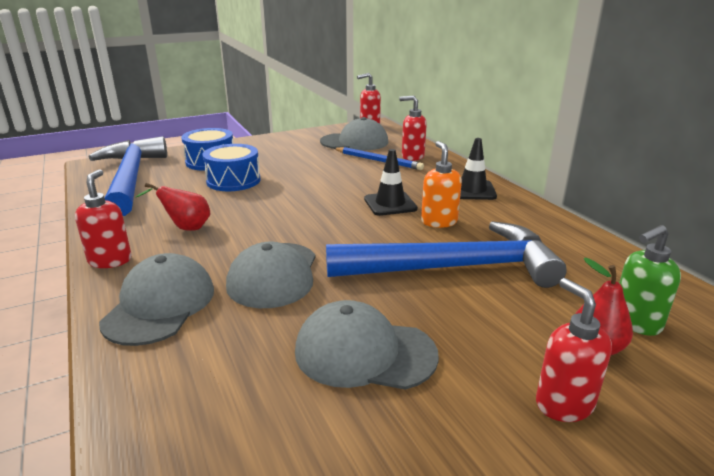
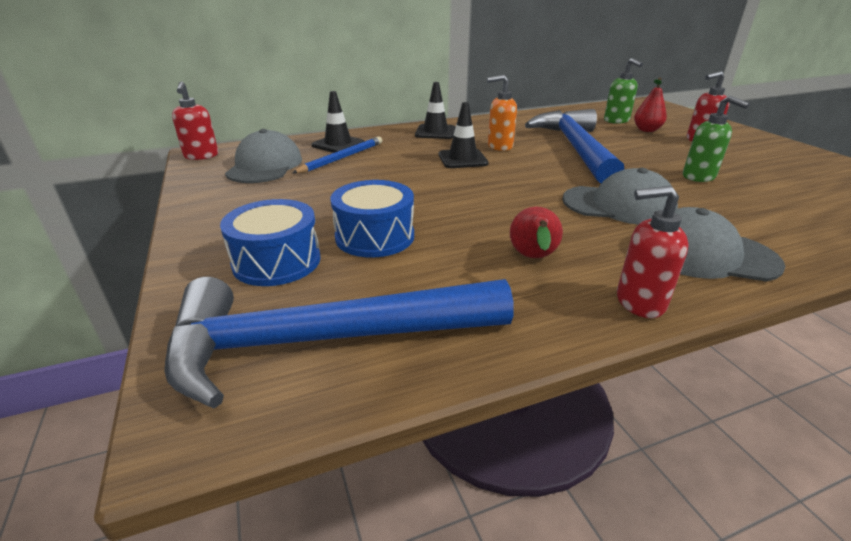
camera: 85 degrees left, 5 degrees up
(364, 352) = (699, 177): grey cap -> green soap dispenser
(412, 156) = (338, 144): red soap dispenser -> black traffic cone

